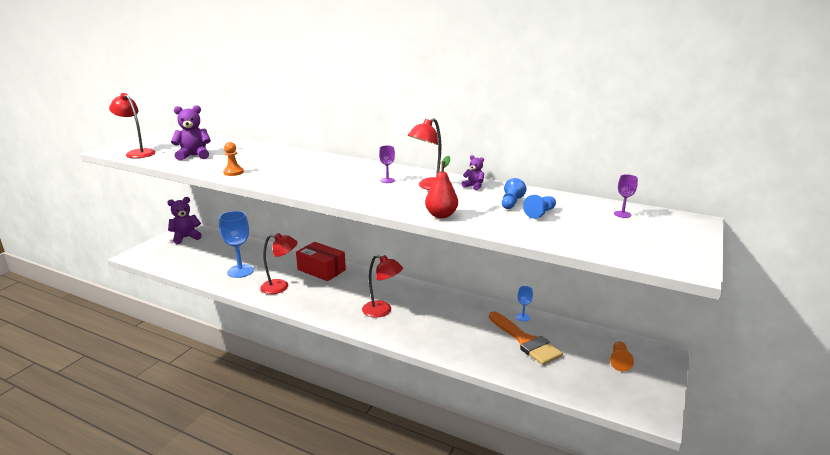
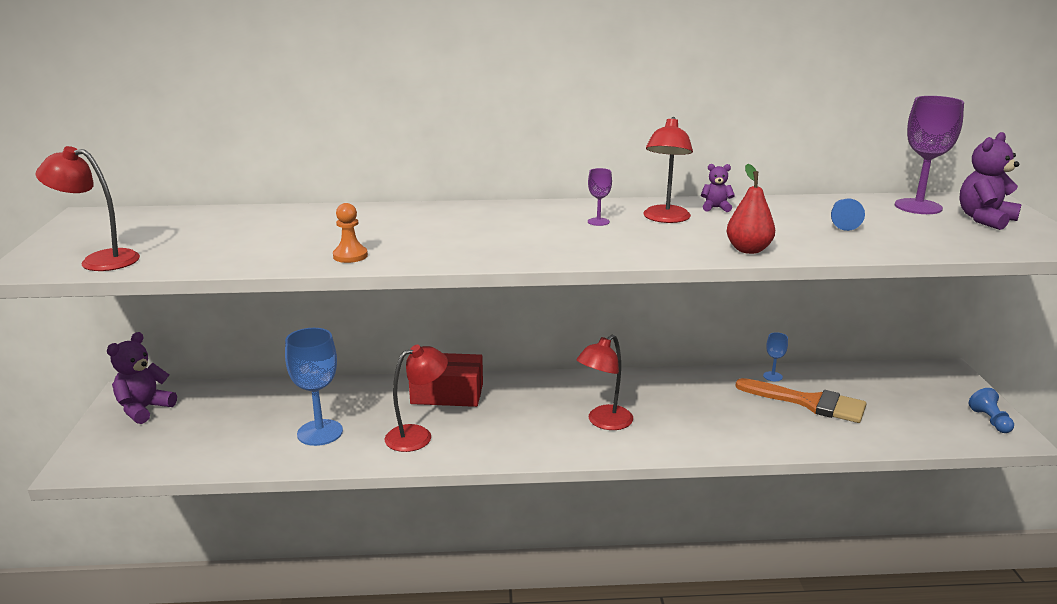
camera: 30 degrees left, 0 degrees up
(194, 156) = (224, 245): purple teddy bear -> purple teddy bear (984, 219)
(382, 311) = (604, 422): red lamp -> red lamp turned 135 degrees clockwise
(511, 203) = (792, 218): blue pawn -> blue pawn (990, 421)
(619, 361) = (920, 392): orange pawn -> none
(622, 214) = (918, 207): purple goblet -> purple goblet, size x2.13

